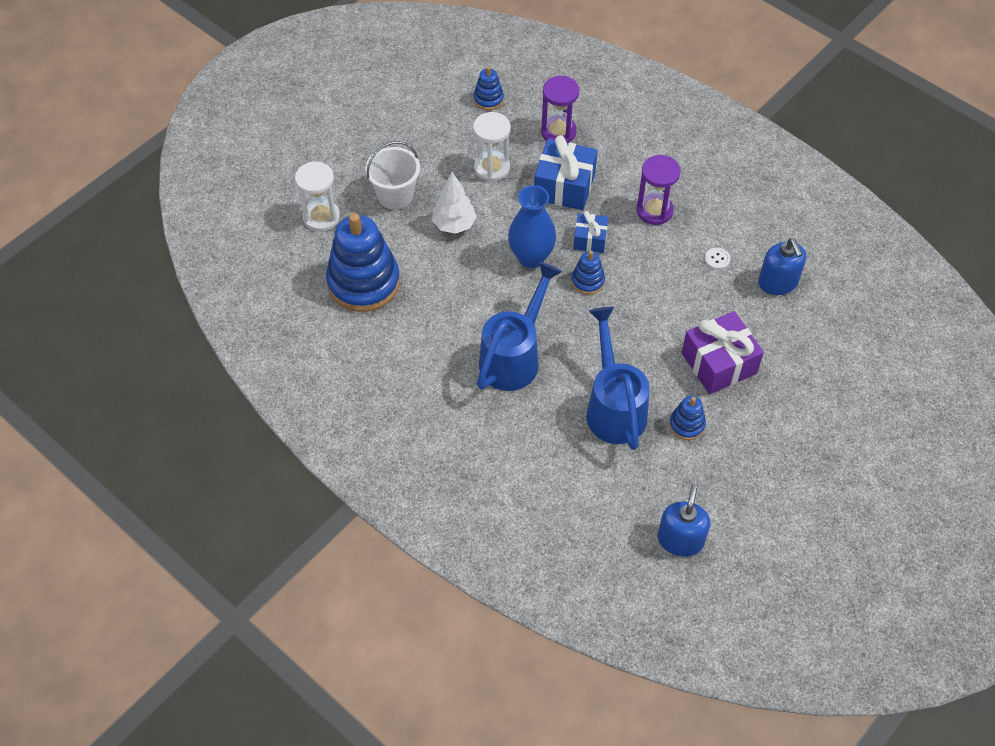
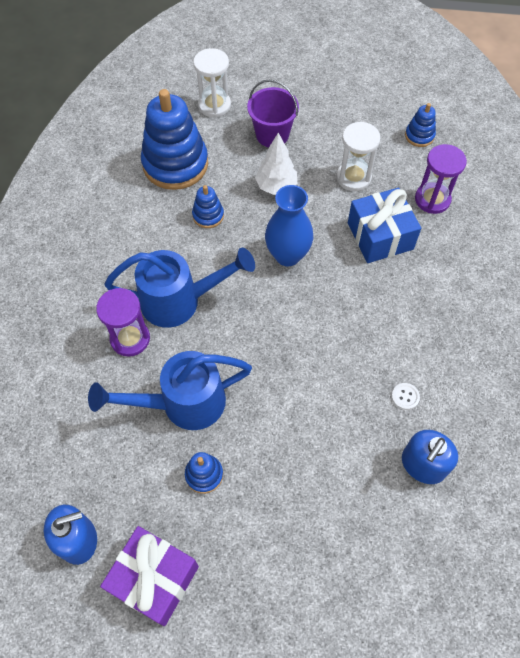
camera: 55 degrees right, 5 degrees up
(395, 195) = (272, 135): white bucket -> purple bucket
(587, 281) = (297, 309): blue stacking toy -> blue stacking toy (208, 215)
(590, 239) = (341, 286): blue gift -> none
(613, 406) = (182, 403): blue watering can -> blue watering can turned 150 degrees counterclockwise
(654, 210) = (414, 316): purple hourglass -> purple hourglass (130, 339)
(719, 363) = (291, 464): purple gift -> purple gift (154, 579)

